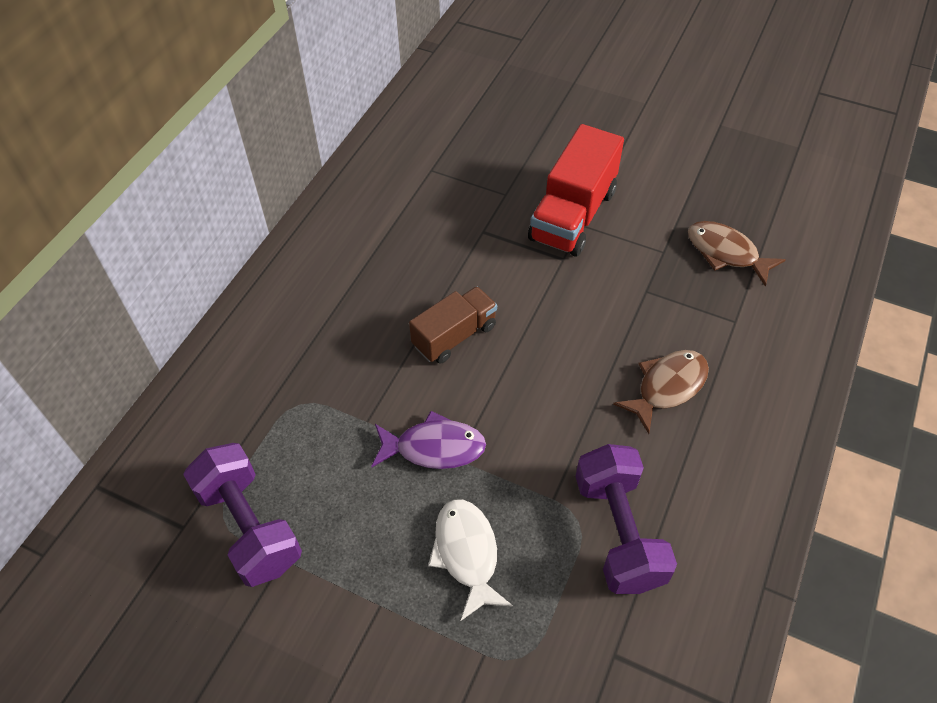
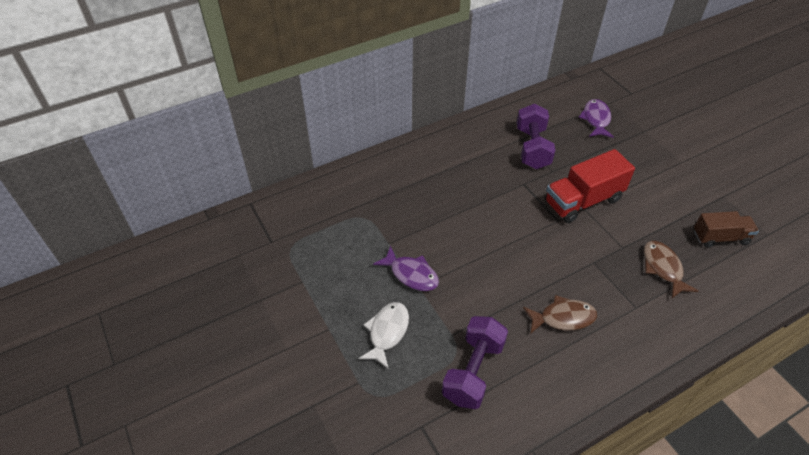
camera: 35 degrees right, 5 degrees down
(249, 527) = (299, 258): purple dumbbell -> purple dumbbell (532, 148)
(454, 336) = (465, 227): brown truck -> brown truck (720, 237)
(505, 95) = (596, 119): none -> purple fish

